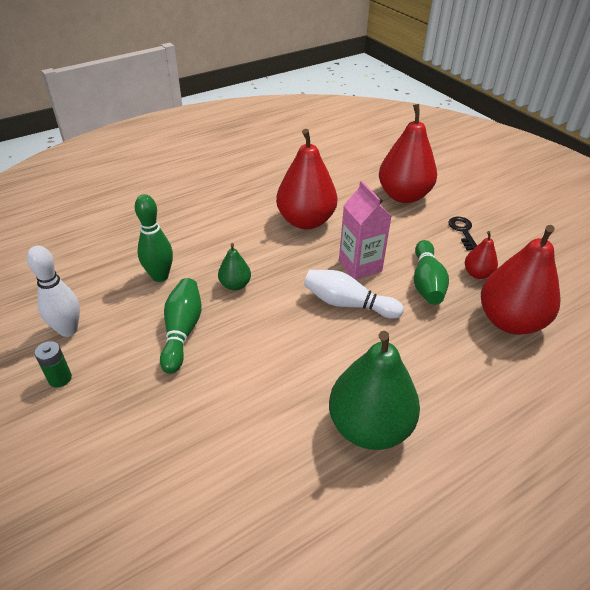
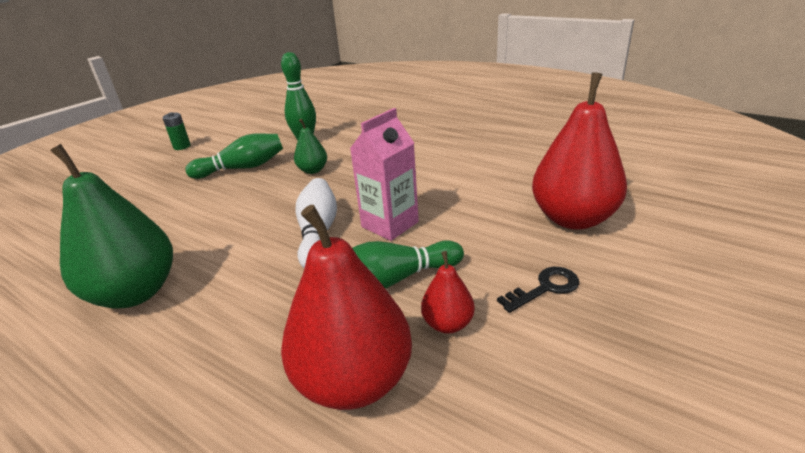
camera: 70 degrees right, 10 degrees down
(68, 330) = (230, 133): white bowling pin -> none
(306, 221) = (443, 173): red pear -> none

